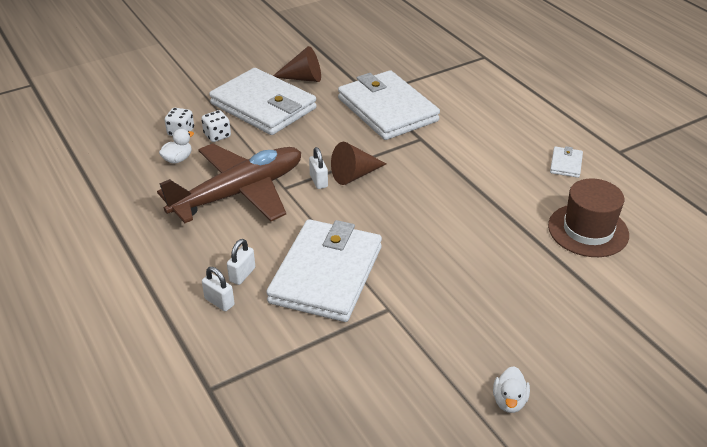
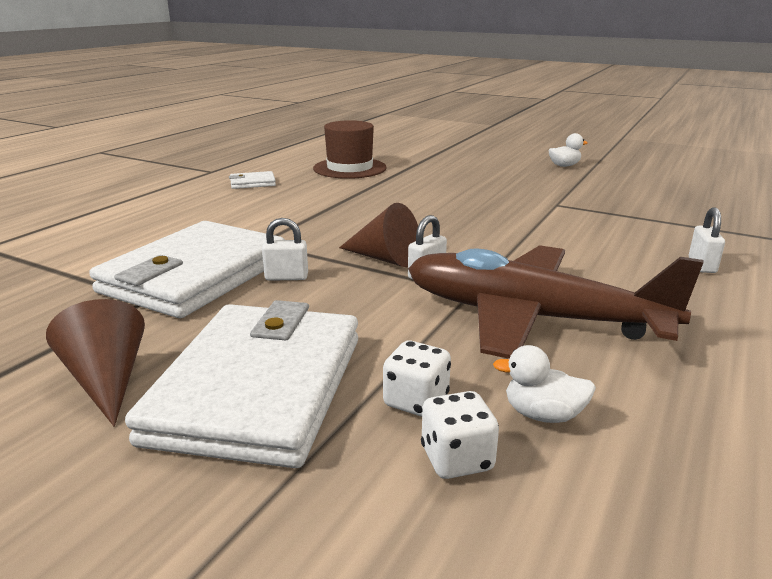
camera: 120 degrees left, 15 degrees down
(242, 274) = (648, 267): white padlock -> white padlock (286, 277)
(326, 274) = (566, 232): white wallet -> none

